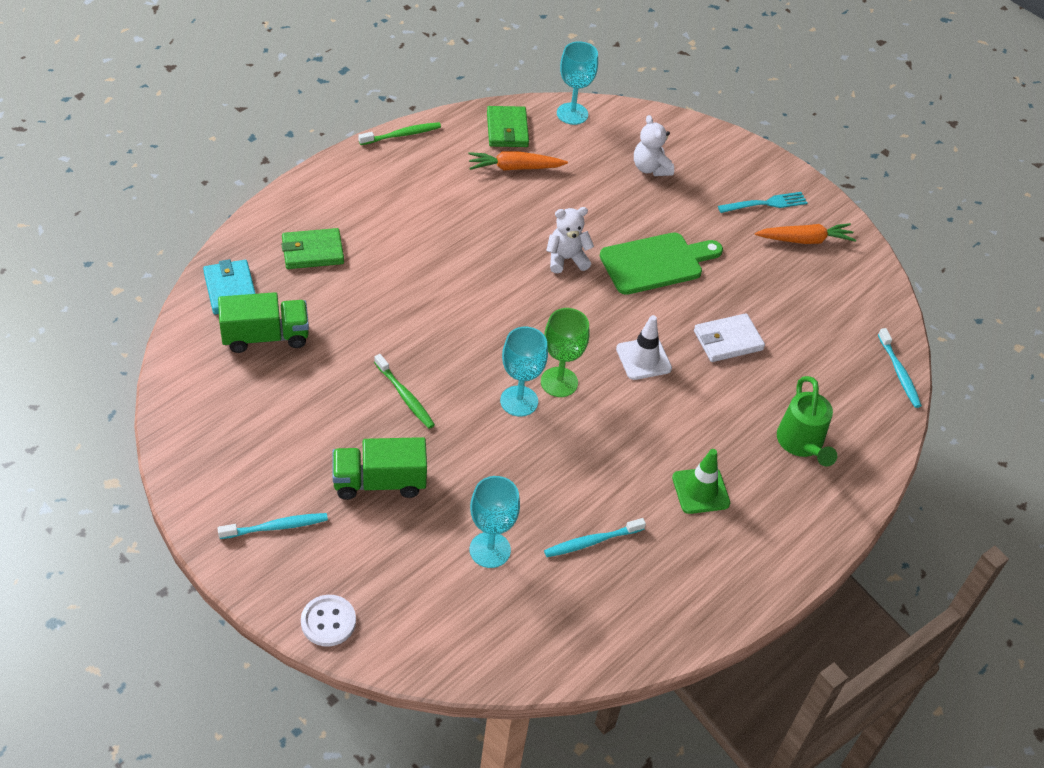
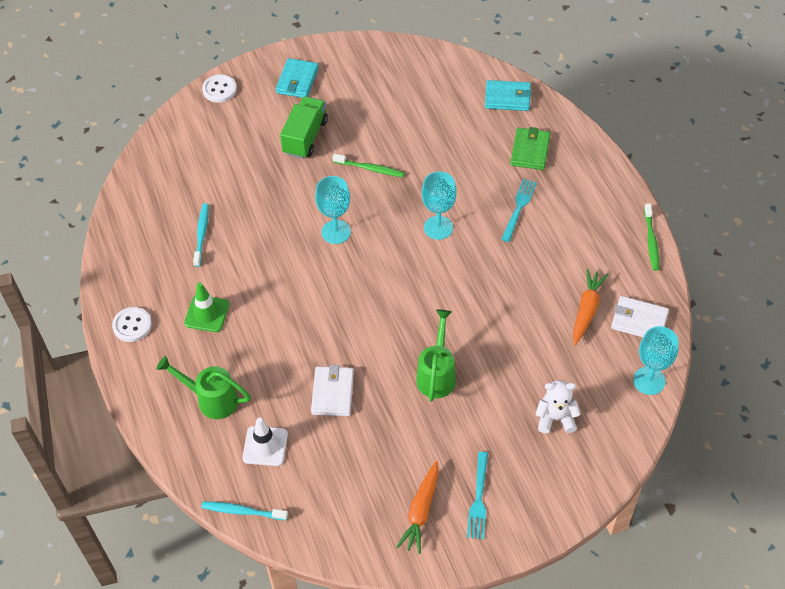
camera: 120 degrees right, 5 degrees up
(265, 336) = (455, 107): green truck -> none
(275, 527) = (297, 80): turquoise toothbrush -> turquoise wallet
(404, 244) = (519, 208): none -> turquoise fork
(405, 396) = (370, 168): green toothbrush -> green toothbrush turned 150 degrees counterclockwise
(490, 550) = (225, 178): turquoise goblet -> turquoise goblet (438, 227)
(507, 129) = (639, 320): green wallet -> white wallet
(559, 382) = (342, 262): green goblet -> none
(566, 259) = (465, 310): white teddy bear -> none
(643, 359) = (340, 325): white traffic cone -> white traffic cone (265, 446)
(656, 263) = (437, 375): green cutting board -> green watering can
(760, 563) = (132, 325): none -> white button

